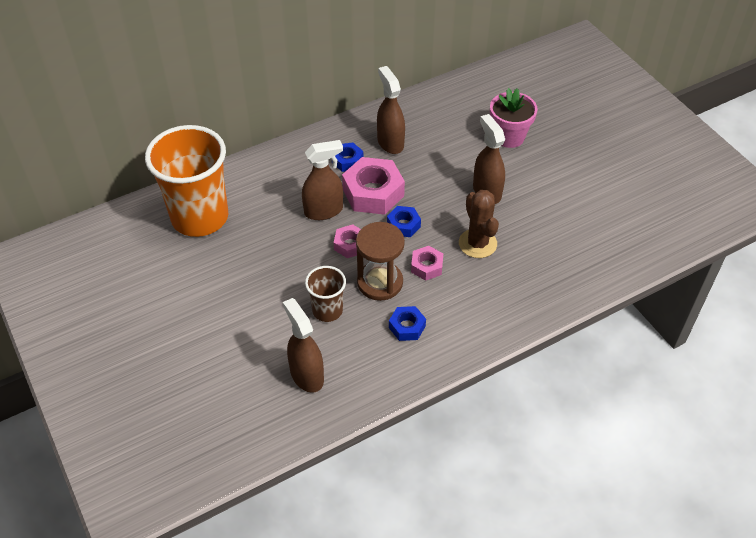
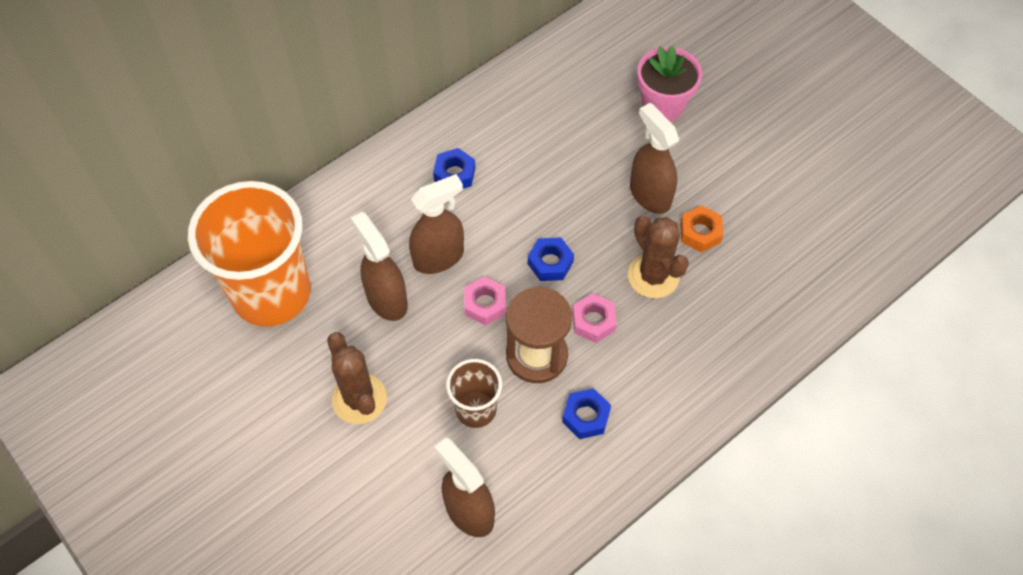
camera: 10 degrees left, 10 degrees up
(245, 292) = (359, 399): none -> brown cactus
(373, 192) = (499, 219): pink nut -> none
(390, 142) = (506, 137): brown spray bottle -> brown spray bottle (386, 299)
(519, 220) = (700, 232): none -> orange nut

